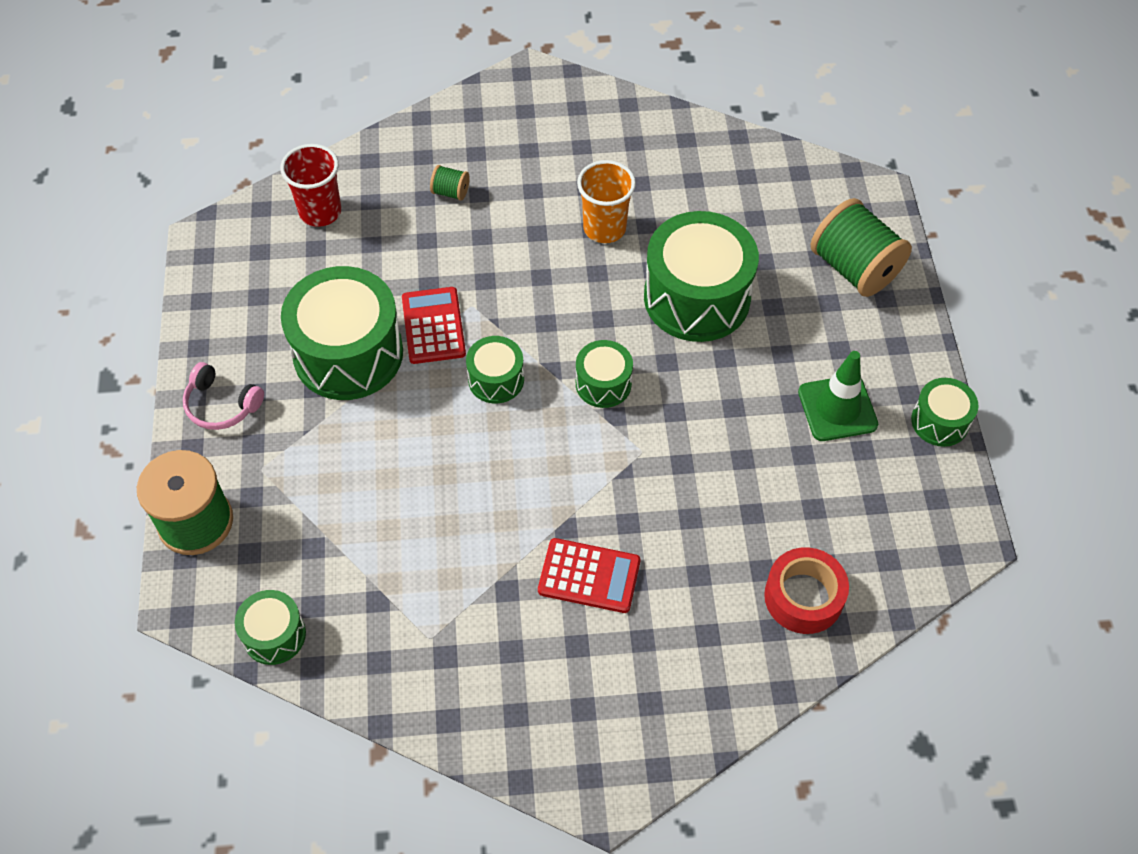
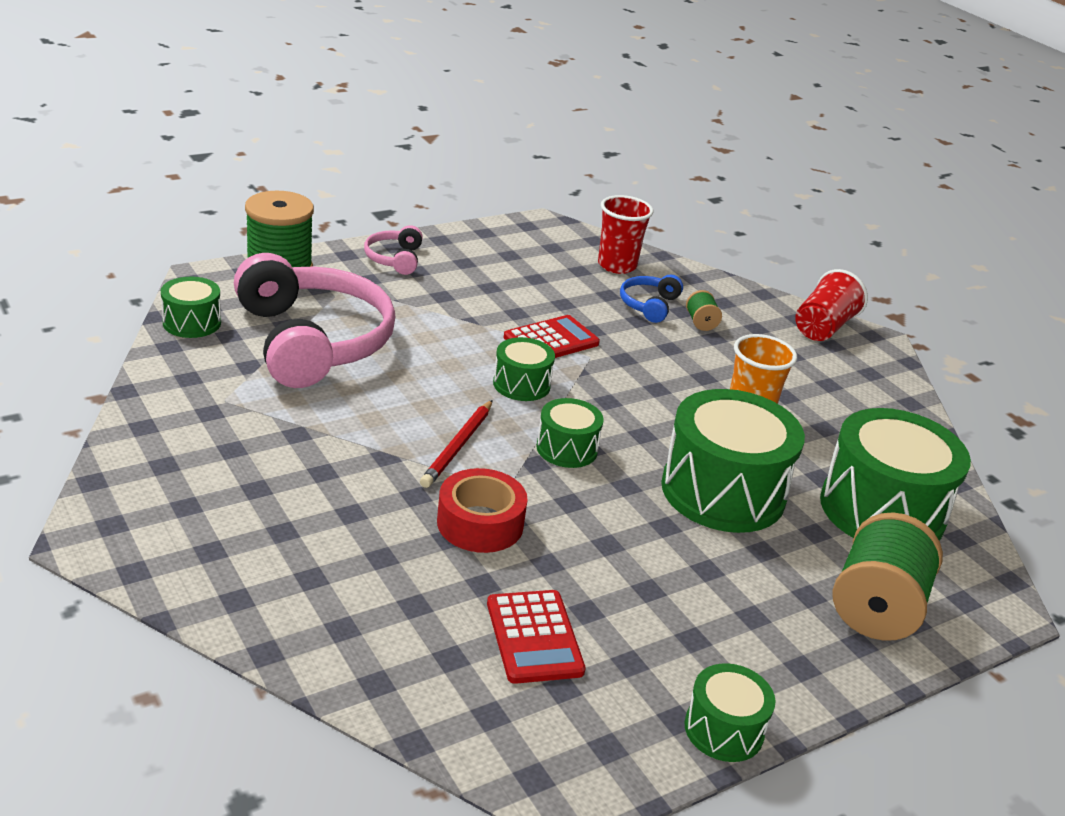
camera: 60 degrees right, 25 degrees down
(348, 353) = (488, 305): green drum -> green drum (882, 510)
(355, 531) = (313, 341): none -> pink headphones
(404, 219) = (649, 305): none -> blue headphones
(496, 103) = (823, 327): none -> red cup
(571, 466) = (458, 446): none -> red pencil
(589, 576) = (339, 481): red calculator -> red calculator (534, 637)
(803, 597) = (397, 646): red tape -> red tape (480, 523)
(837, 408) = (670, 628): green traffic cone -> none

